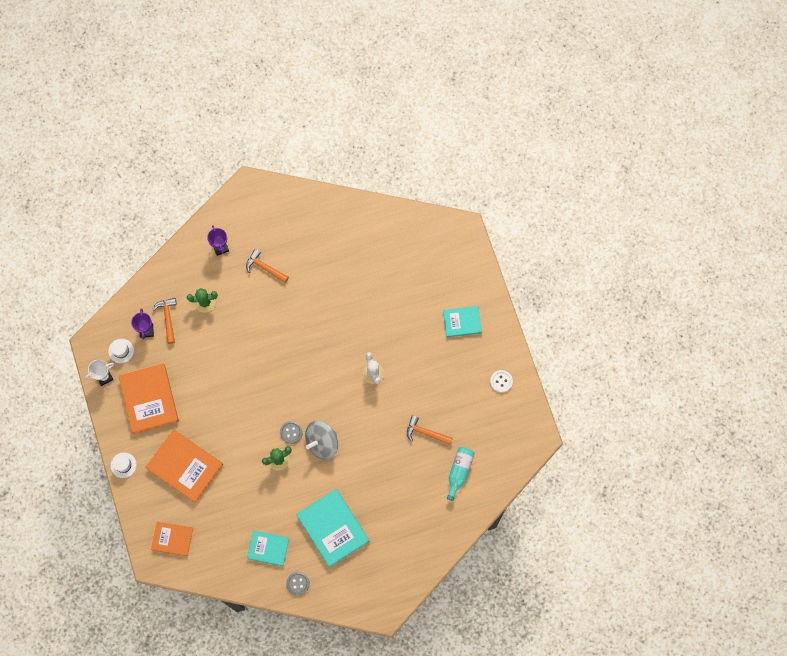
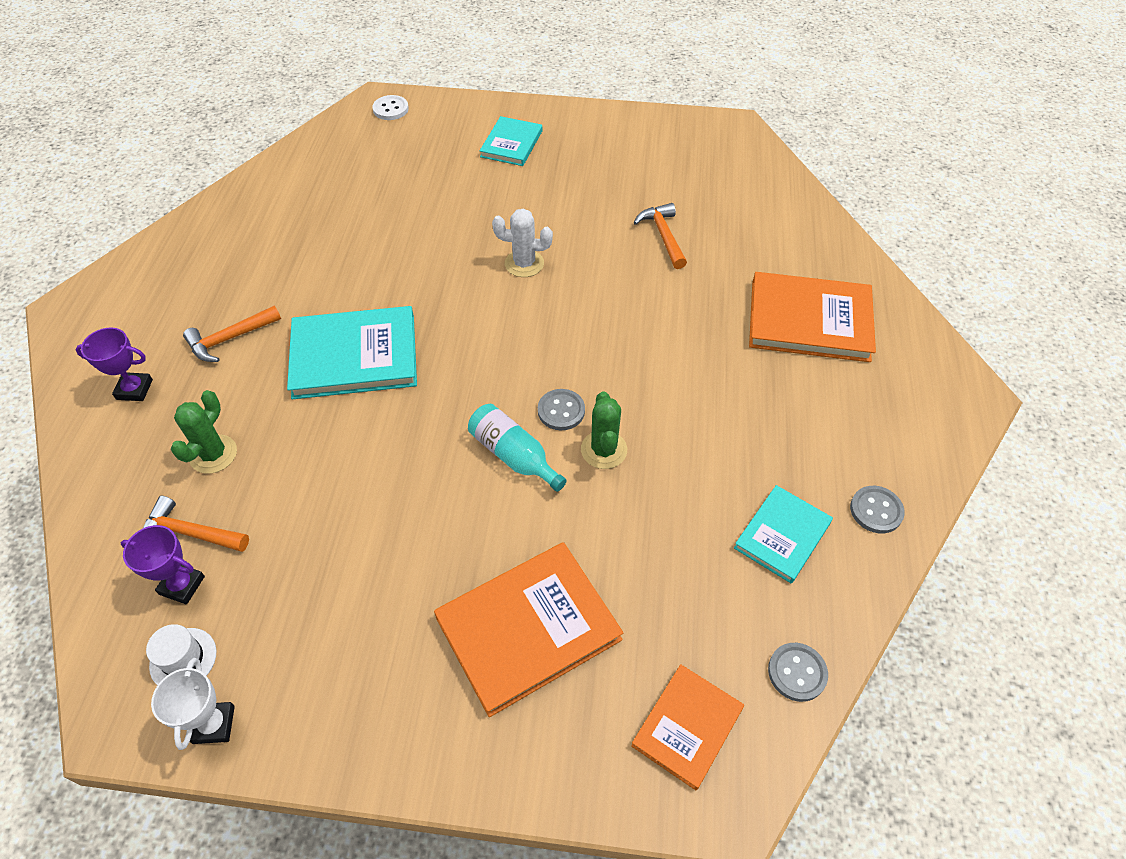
camera: 65 degrees left, 20 degrees down
(123, 465) = (451, 771): white hat -> none
(149, 399) = (333, 643): orange book -> orange book (809, 321)
(210, 571) = (797, 672): none -> grey button
(322, 443) = (607, 372): grey spinning top -> none
(332, 528) = (780, 414): turquoise book -> turquoise book (354, 356)
(425, 432) = (663, 236): orange hammer -> orange hammer turned 120 degrees clockwise
(459, 472) = (749, 220): turquoise bottle -> turquoise bottle (514, 455)
(501, 381) = (628, 135): white button -> white button (390, 109)

